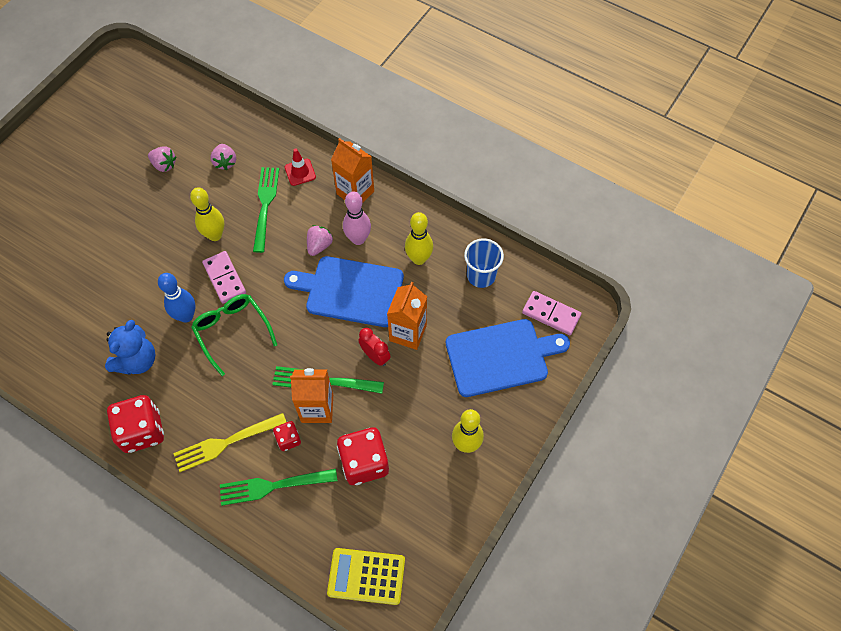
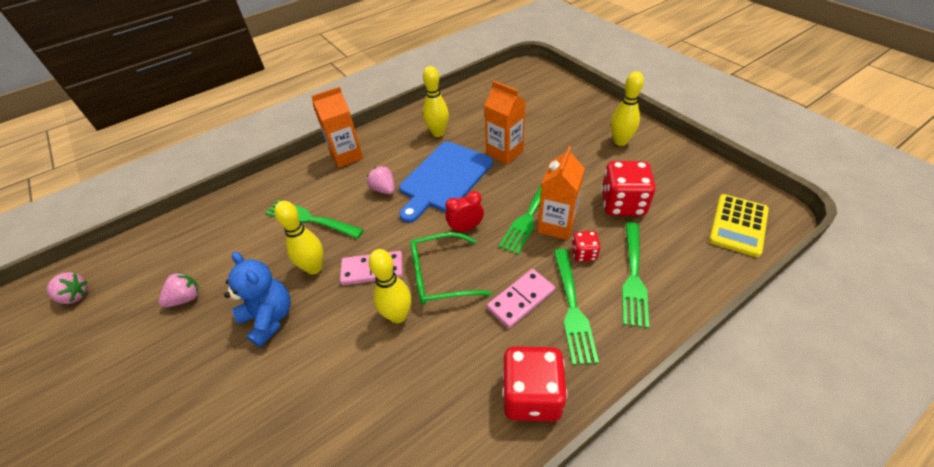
camera: 65 degrees left, 15 degrees down
(137, 360) = (431, 382): blue teddy bear -> blue teddy bear (270, 318)
(186, 316) = (398, 315): blue bowling pin -> yellow bowling pin
(225, 162) = (233, 241): pink strawberry -> pink strawberry (75, 296)
(227, 442) = (572, 307): yellow fork -> green fork
(300, 172) = (295, 187): red traffic cone -> none
(358, 239) = (395, 163): pink bowling pin -> none
(375, 356) = (518, 176): red clock -> red clock (465, 228)
(481, 275) = (473, 105): blue cup -> none
(501, 357) = (549, 109): blue cutting board -> none
(551, 314) = (524, 81): pink domino -> pink domino (521, 299)

